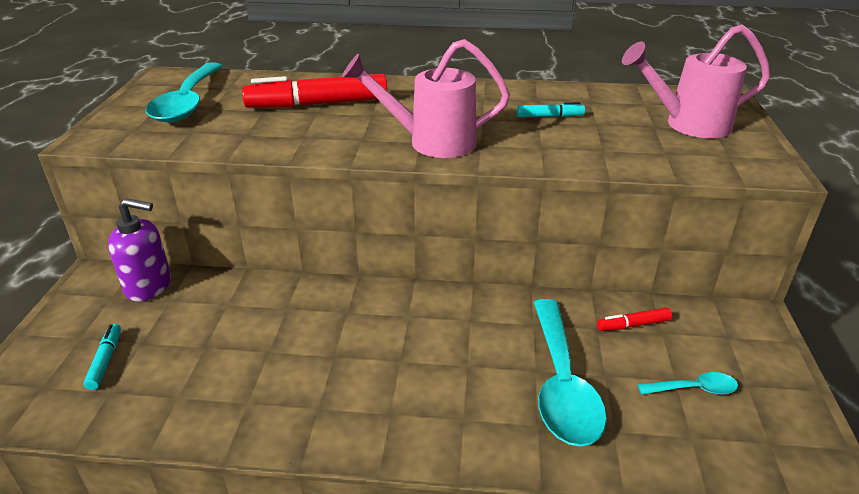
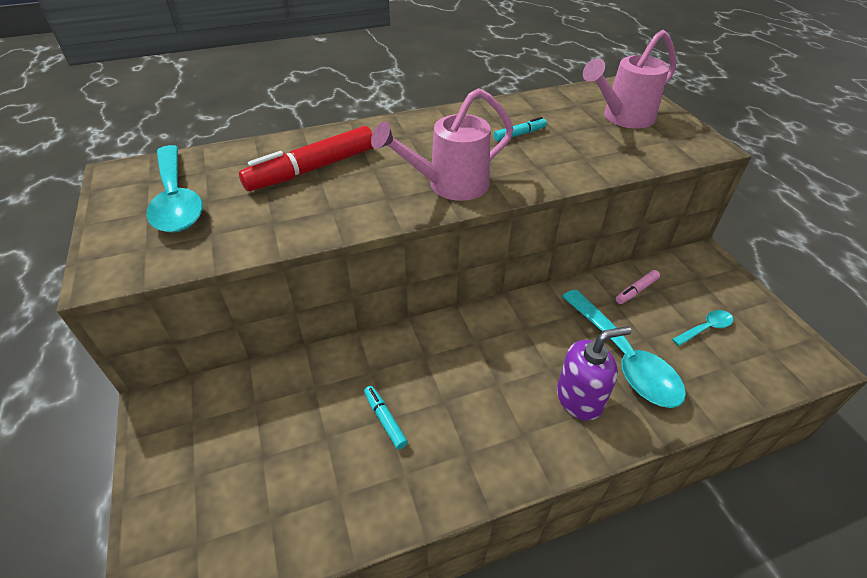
camera: 25 degrees left, 10 degrees up
(105, 361) = (240, 490): turquoise marker -> turquoise marker (385, 420)
(149, 286) = (223, 397): purple soap dispenser -> purple soap dispenser (579, 398)
(633, 325) = (636, 290): red marker -> pink marker

